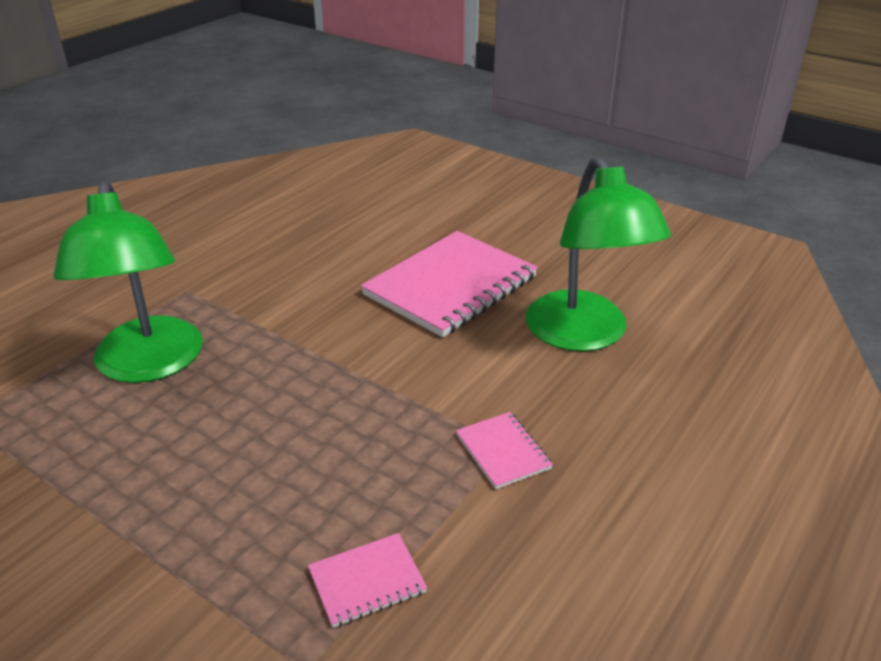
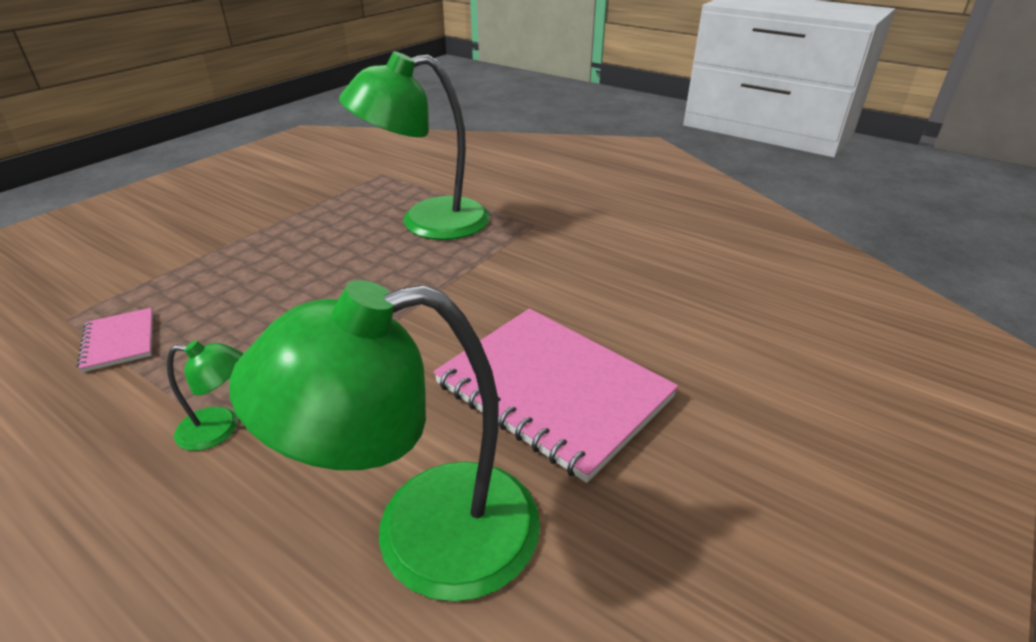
camera: 90 degrees right, 0 degrees up
(503, 452) = (220, 429): pink notebook -> green lamp

